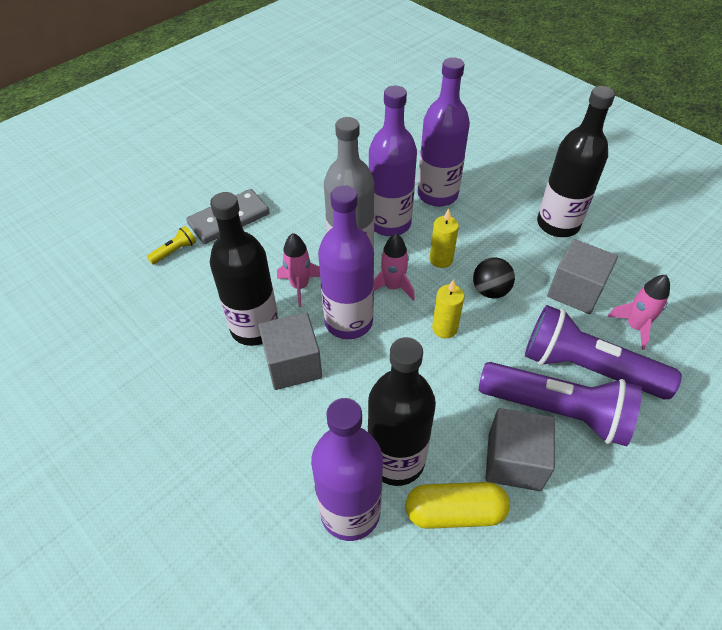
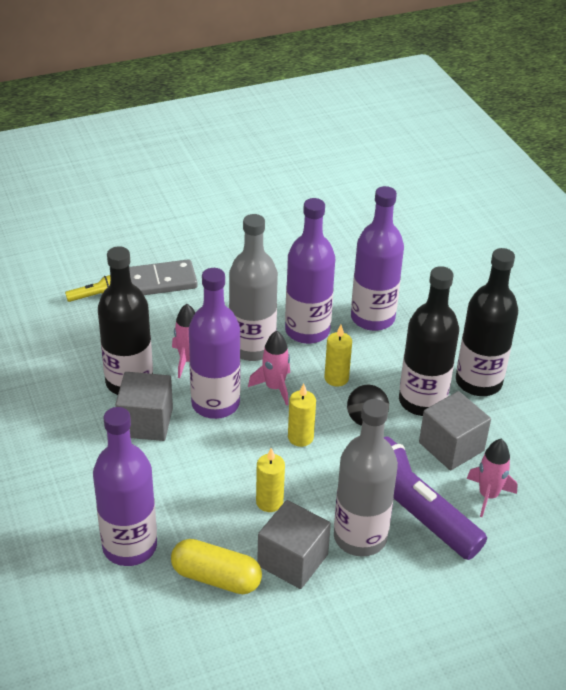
camera: 20 degrees right, 10 degrees down
(396, 460) = (190, 523): black bottle -> black bottle (422, 401)
(456, 406) = (269, 502): none -> yellow candle
(558, 411) = (360, 537): purple flashlight -> grey bottle

